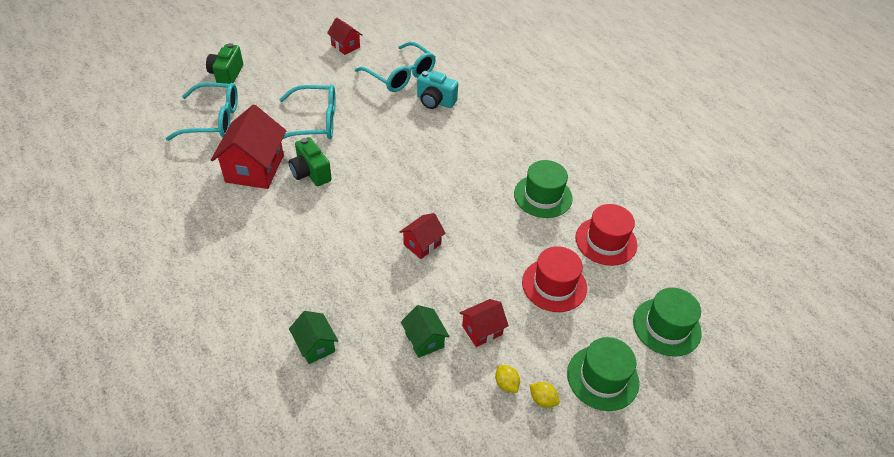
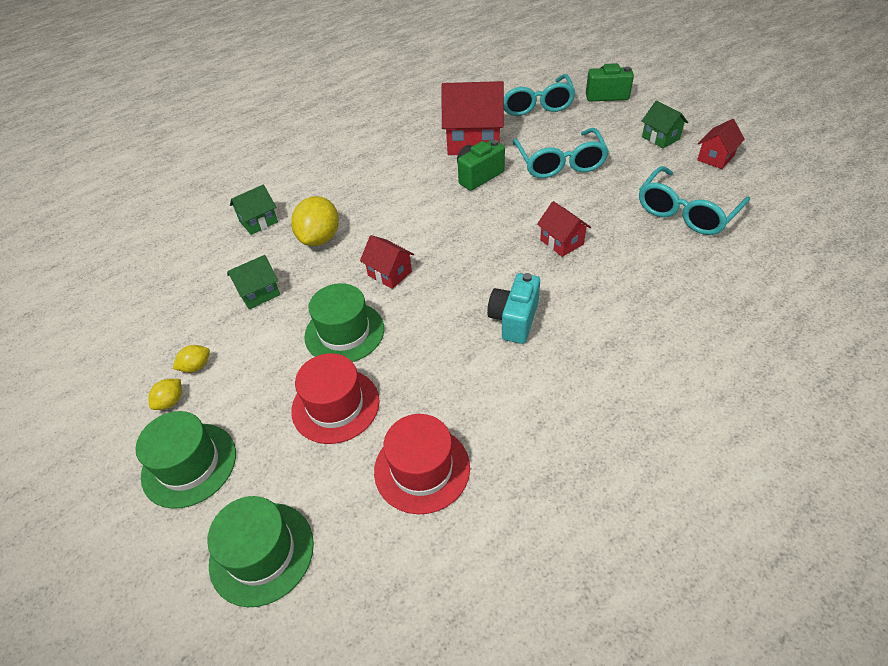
camera: 90 degrees right, 0 degrees up
(307, 63) = (660, 138): none -> green house
(360, 292) = (320, 238): none -> yellow lemon
(435, 101) = (650, 250): turquoise camera -> turquoise camera (514, 320)
(482, 330) = (268, 338): red house -> red house (561, 242)
(543, 196) = (498, 384): green hat -> green hat (344, 332)

